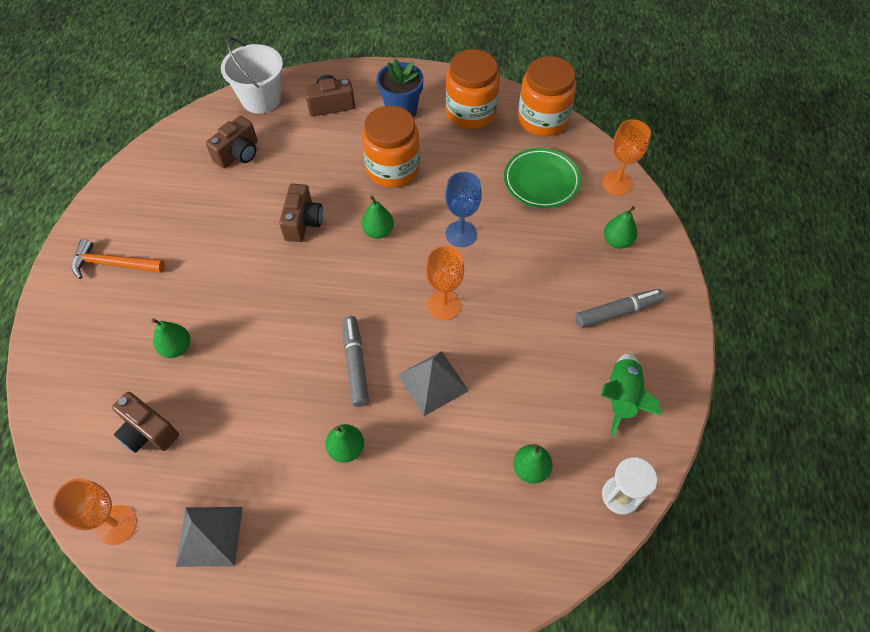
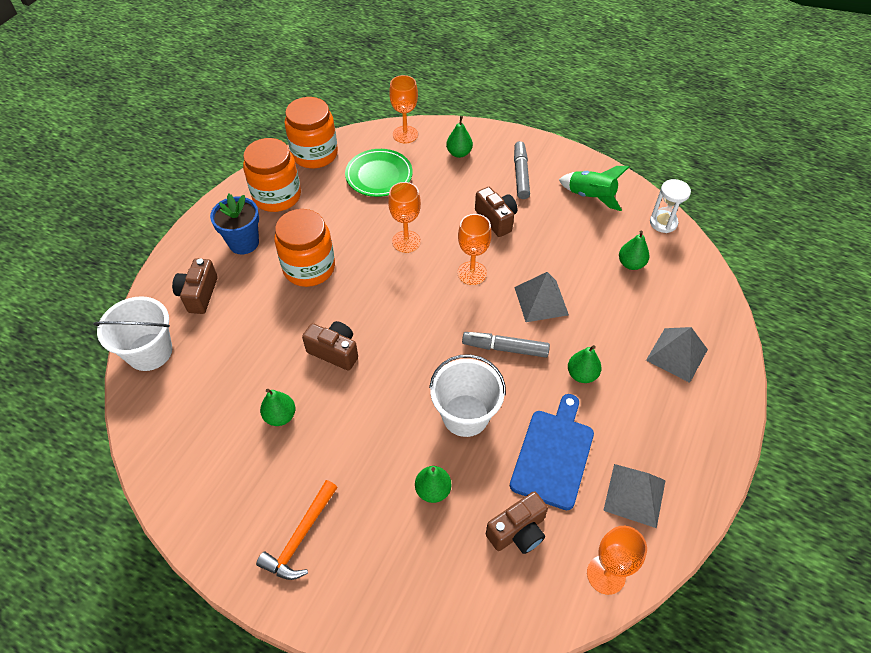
camera: 70 degrees left, 5 degrees down
(238, 154) = (214, 388): brown camera -> brown camera (496, 219)
(239, 443) = (553, 454): none -> blue cutting board
(263, 351) = (465, 415): none -> white bucket
(378, 231) = (374, 297): green pear -> green pear (280, 416)
(409, 550) = (677, 354): none -> grey pyramid
(461, 234) = (406, 241): blue goblet -> orange goblet

